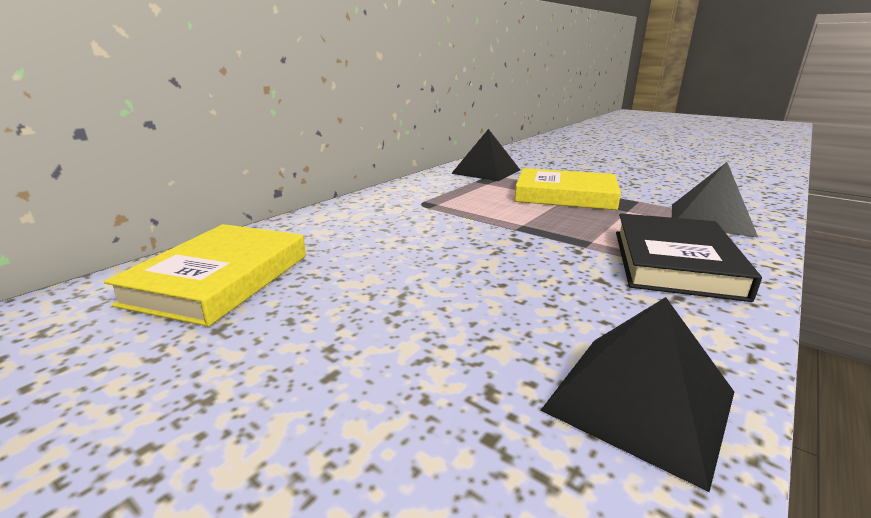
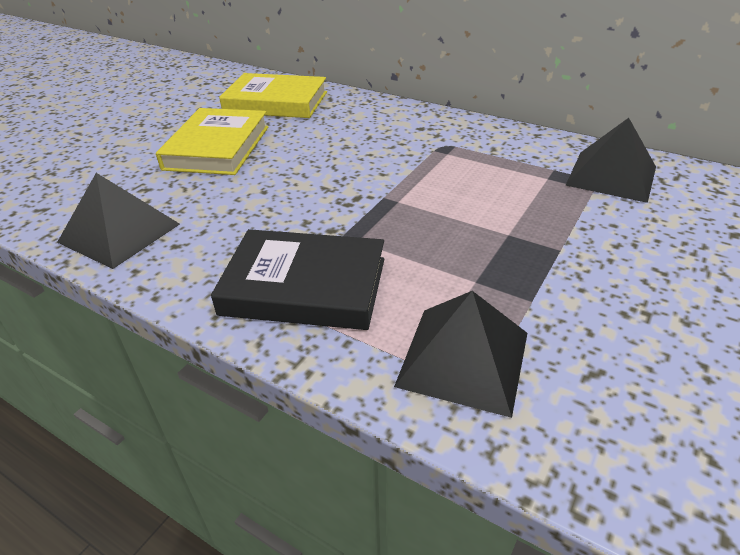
camera: 85 degrees right, 15 degrees up
(565, 195) = (522, 234): yellow book -> yellow book (217, 147)

